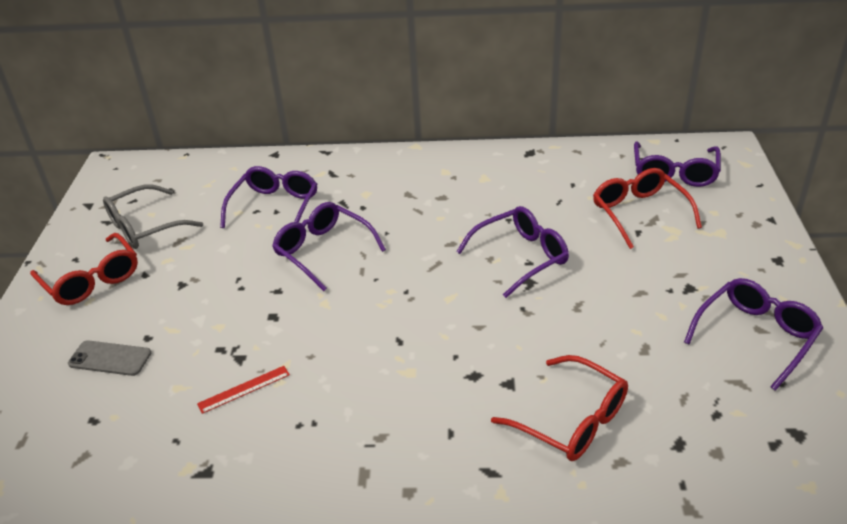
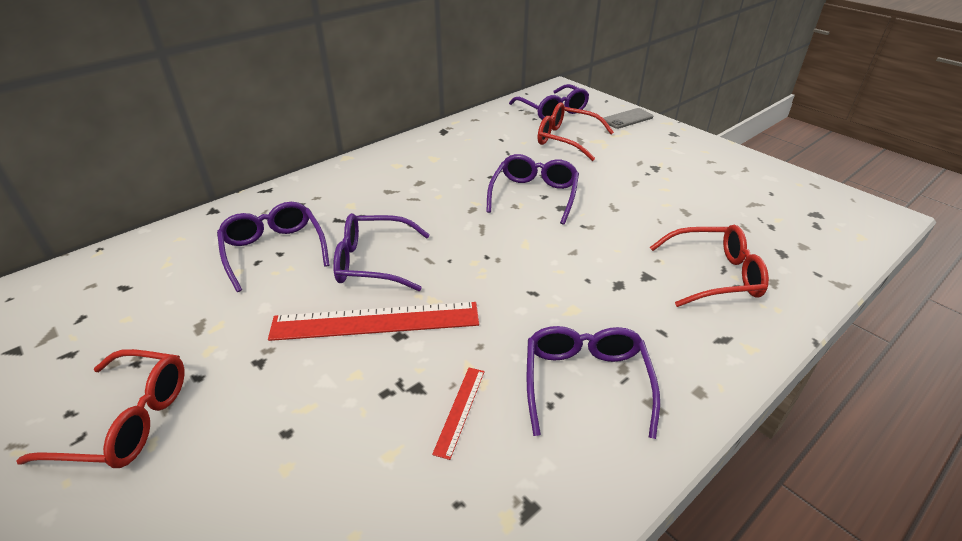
camera: 45 degrees left, 0 degrees up
(110, 358) = (266, 482): grey phone -> grey phone (627, 119)
(145, 227) = (134, 334): grey glasses -> none
(271, 297) = (375, 321): none -> red ruler
(756, 336) = (724, 176): purple glasses -> purple glasses (586, 382)

